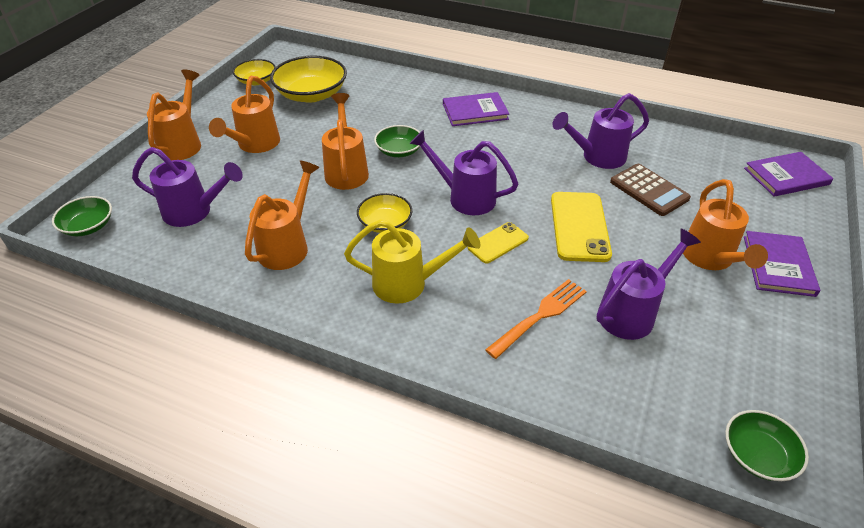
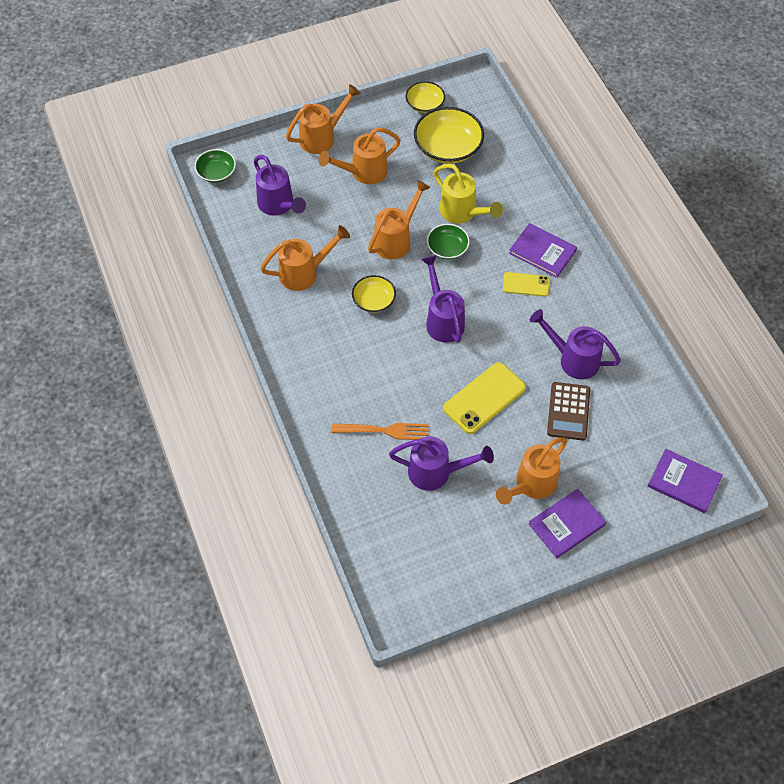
camera: 45 degrees right, 15 degrees up
(408, 284) = (340, 352): yellow watering can -> yellow watering can (462, 213)
(498, 243) = (421, 368): yellow phone -> yellow phone (526, 284)
(757, 455) = (391, 586): green bowl -> none

